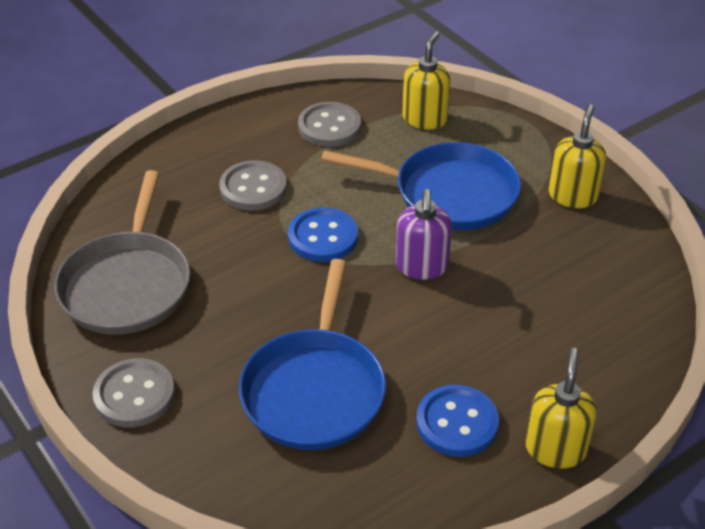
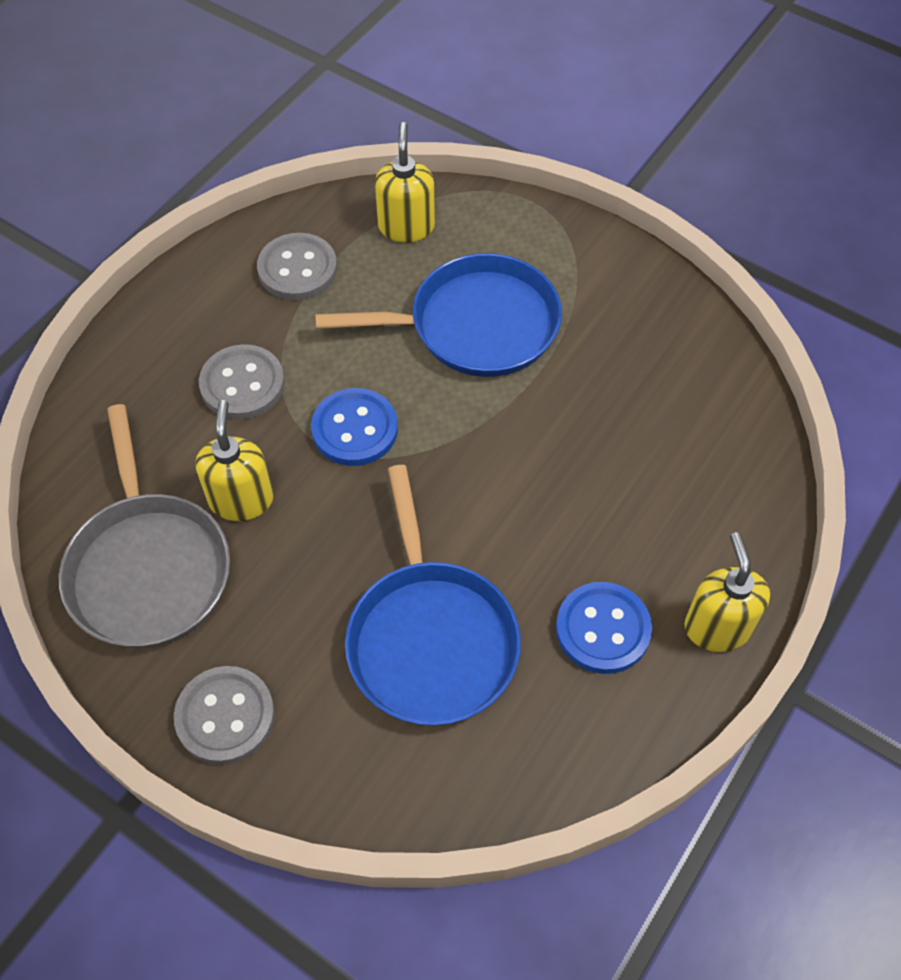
camera: 20 degrees left, 15 degrees up
(422, 267) = (484, 436): purple soap dispenser -> none
(572, 196) = (614, 289): yellow soap dispenser -> yellow soap dispenser (241, 499)

